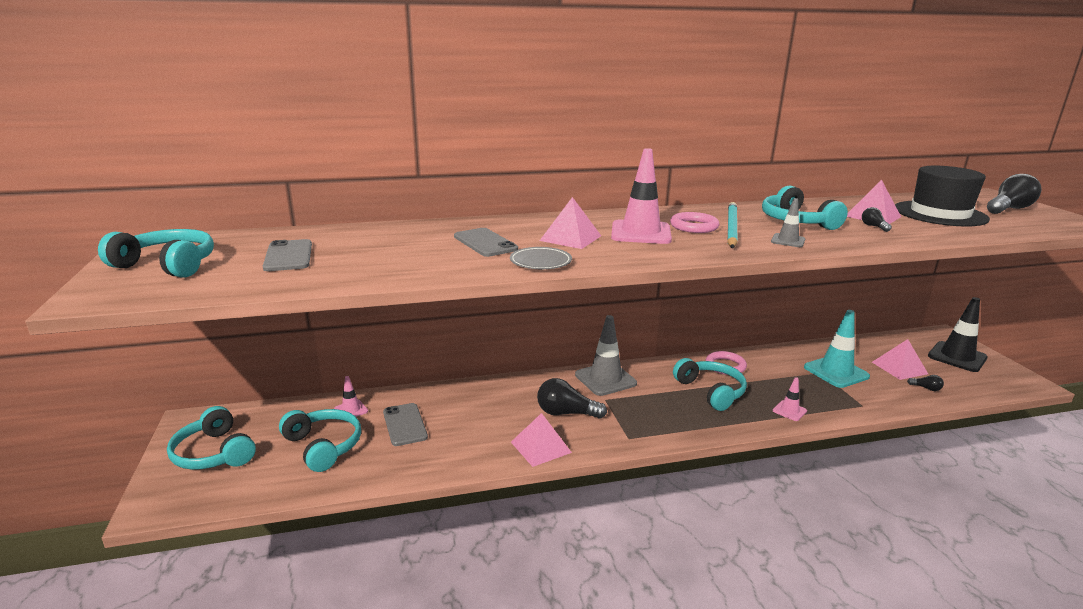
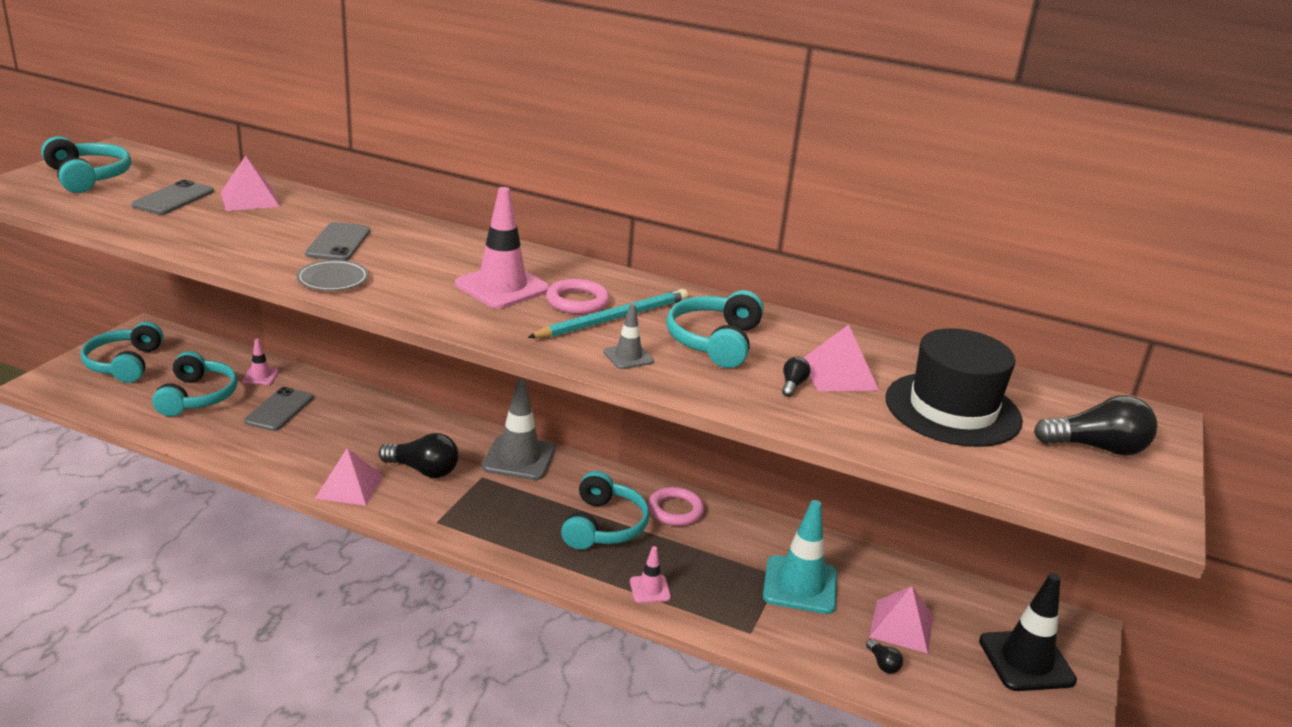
camera: 35 degrees right, 5 degrees up
(566, 413) = (423, 470): black light bulb -> black light bulb turned 150 degrees clockwise
(570, 238) = (422, 266): pink pyramid -> pink pyramid (249, 199)

